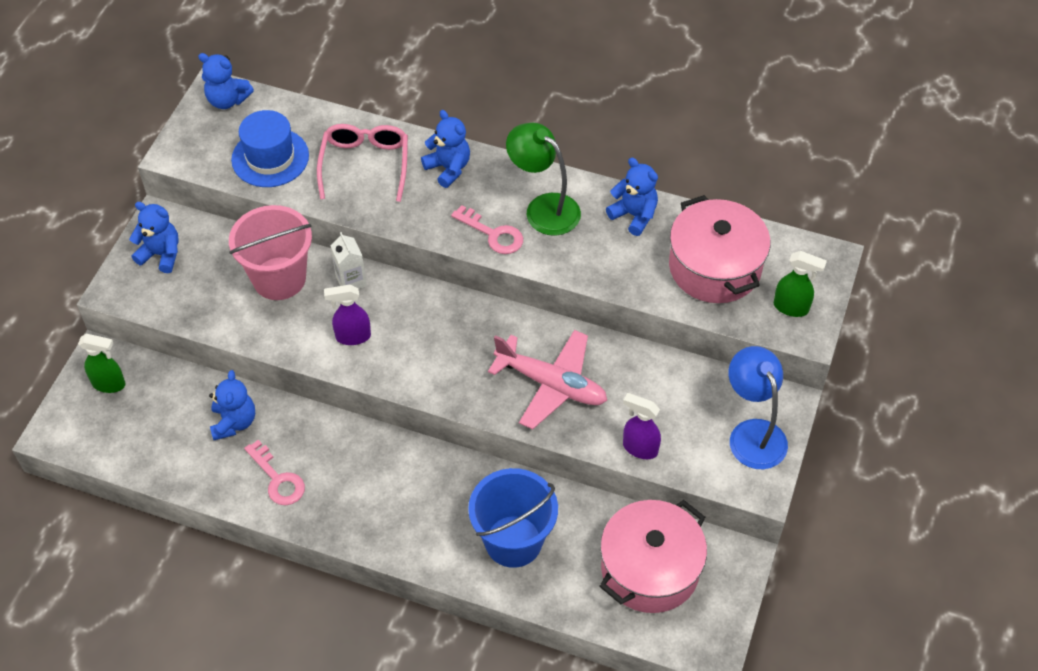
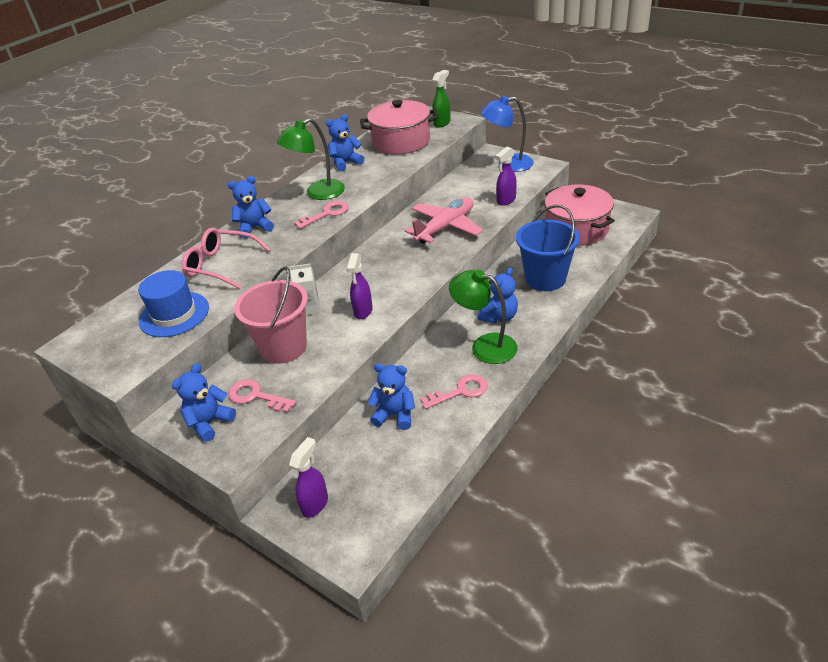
camera: 70 degrees left, 15 degrees down
(109, 384) = (315, 504): green spray bottle -> purple spray bottle
(201, 280) = (256, 396): none -> pink key
(227, 100) = (88, 336): blue teddy bear -> blue teddy bear (499, 317)
(360, 490) = (485, 346): none -> green lamp

